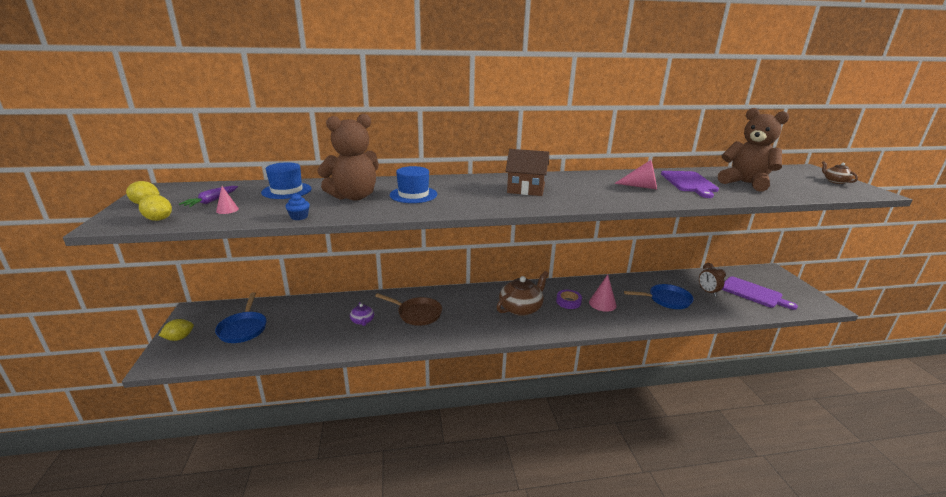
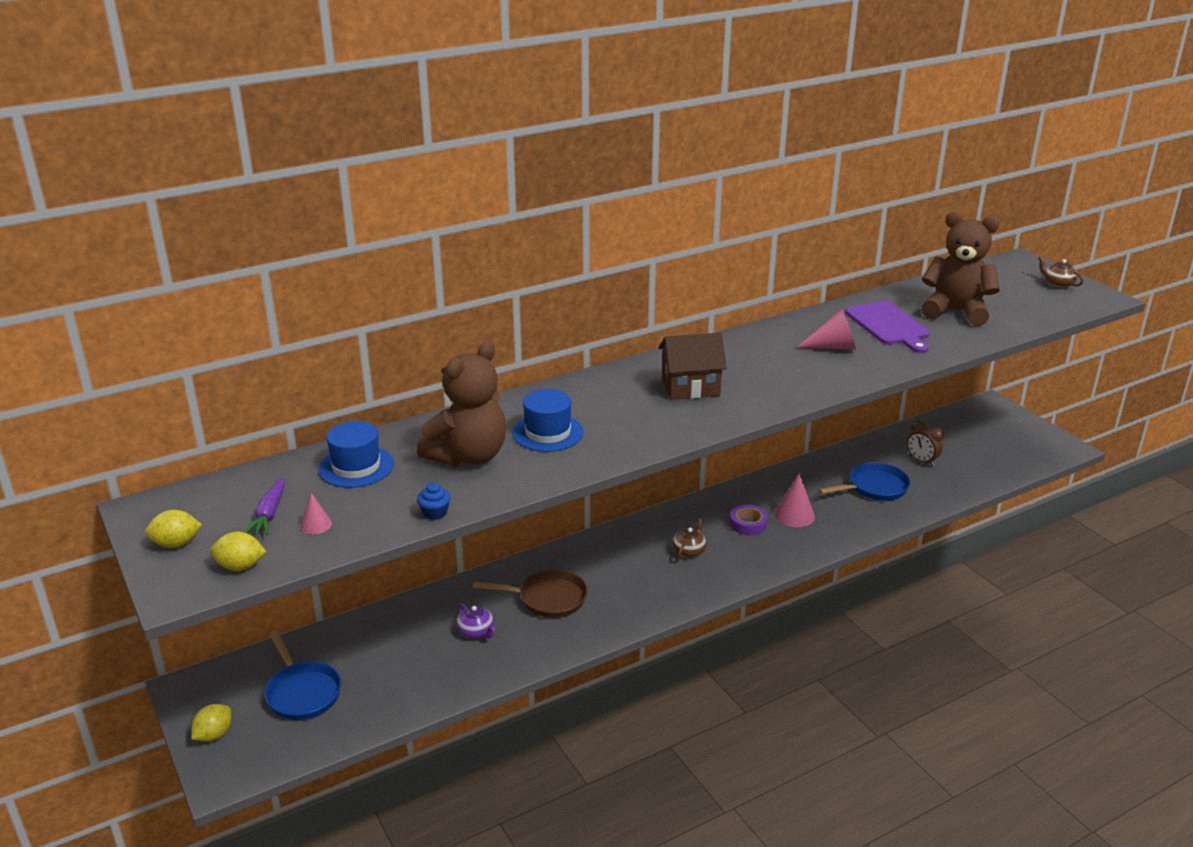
camera: 20 degrees left, 5 degrees up
(521, 308) = (689, 550): brown teapot -> brown teapot, size x0.52
(753, 293) = (977, 449): purple cutting board -> none

